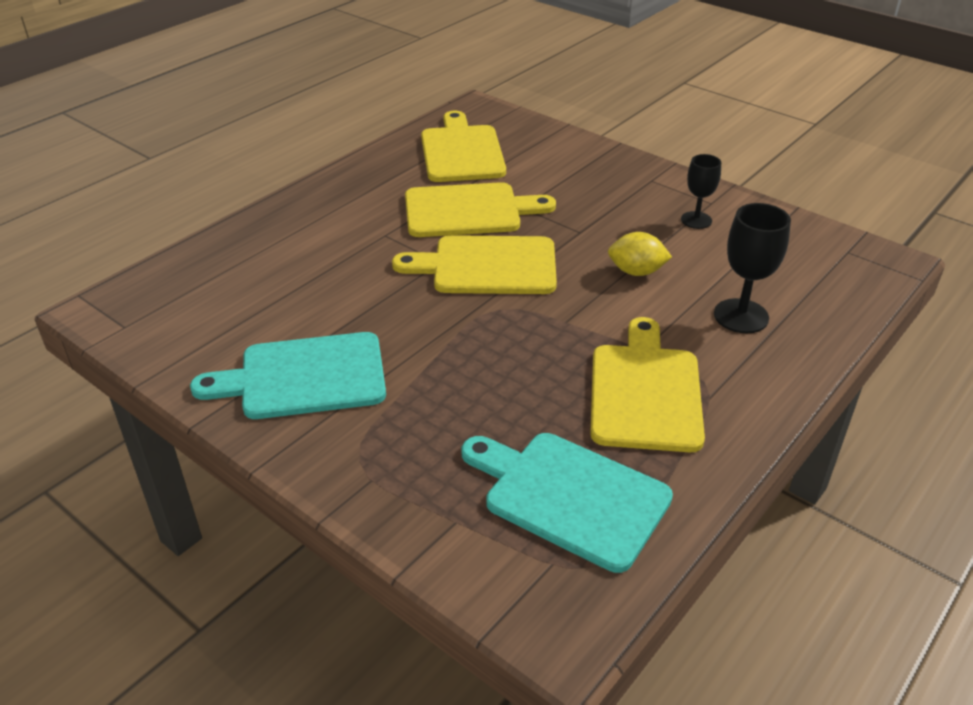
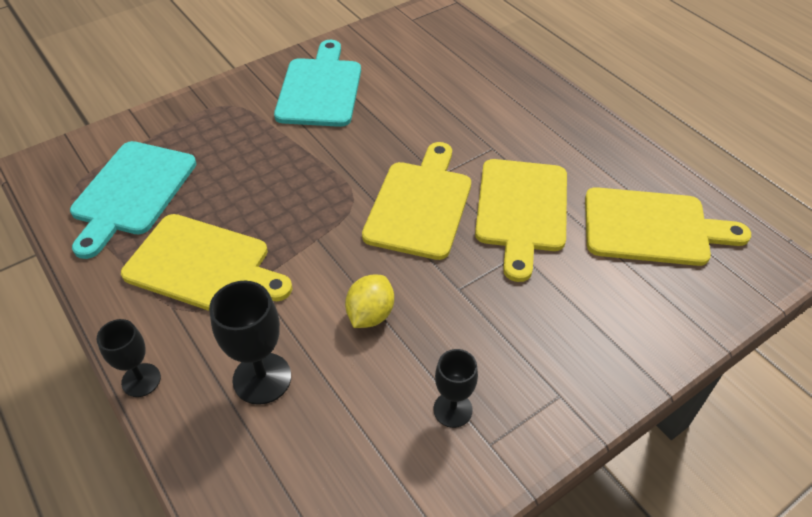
camera: 105 degrees right, 10 degrees up
(569, 496) = (132, 192): turquoise cutting board -> turquoise cutting board turned 150 degrees clockwise
(799, 389) = (141, 380): none -> black goblet

